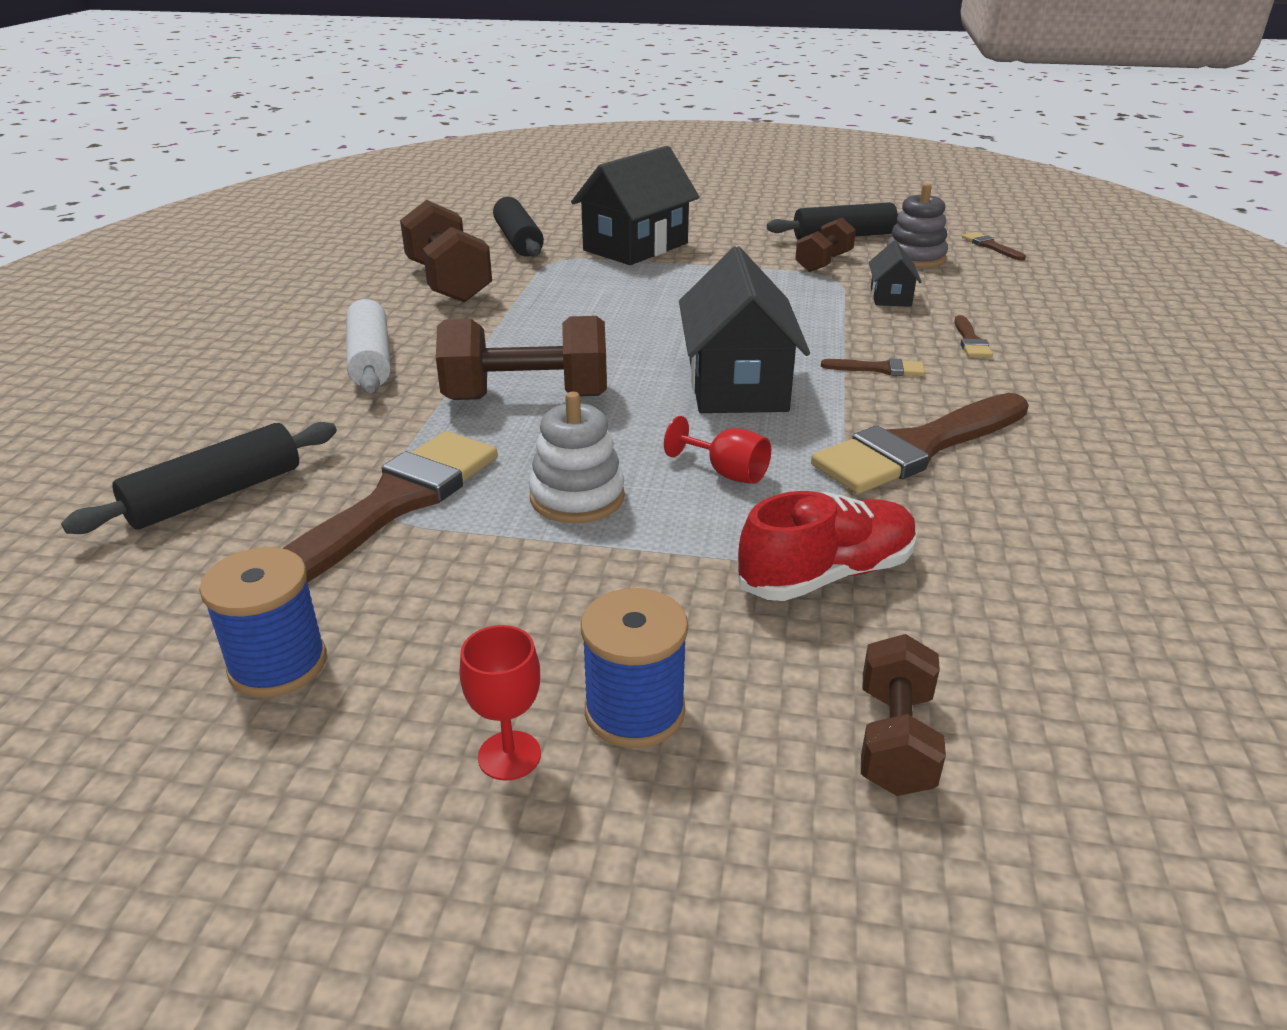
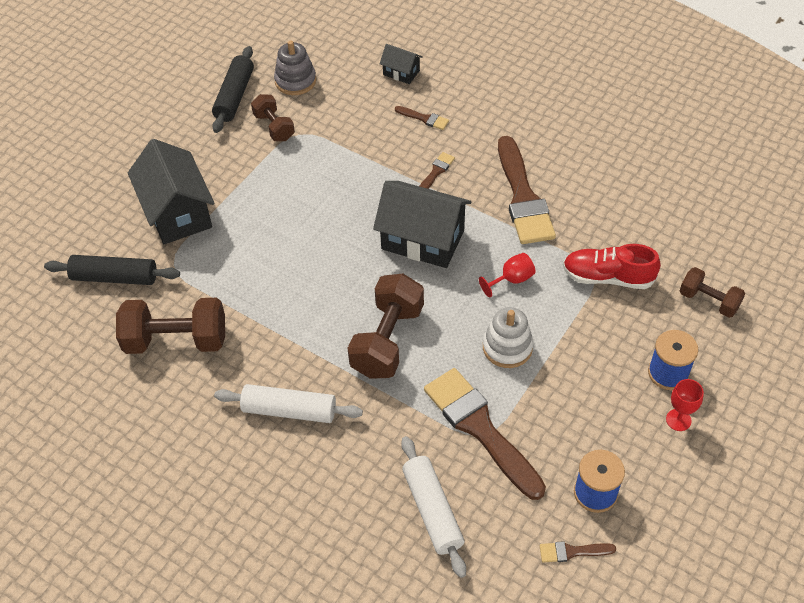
camera: 65 degrees left, 20 degrees up
(216, 495) = (432, 510): black rolling pin -> white rolling pin
(826, 574) = (608, 277): red shoe -> red shoe turned 75 degrees counterclockwise
(890, 297) = (347, 122): black house -> black house (401, 72)
(991, 246) = (301, 38): brown brush -> brown brush (572, 552)

